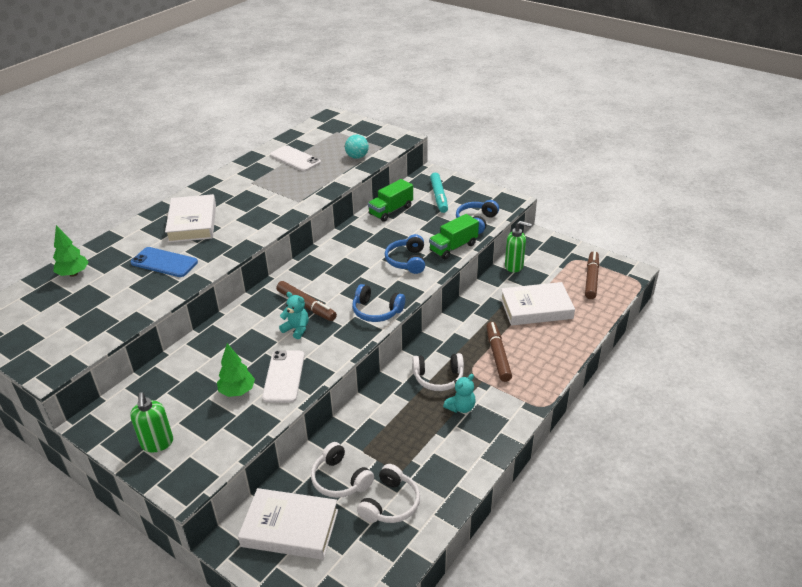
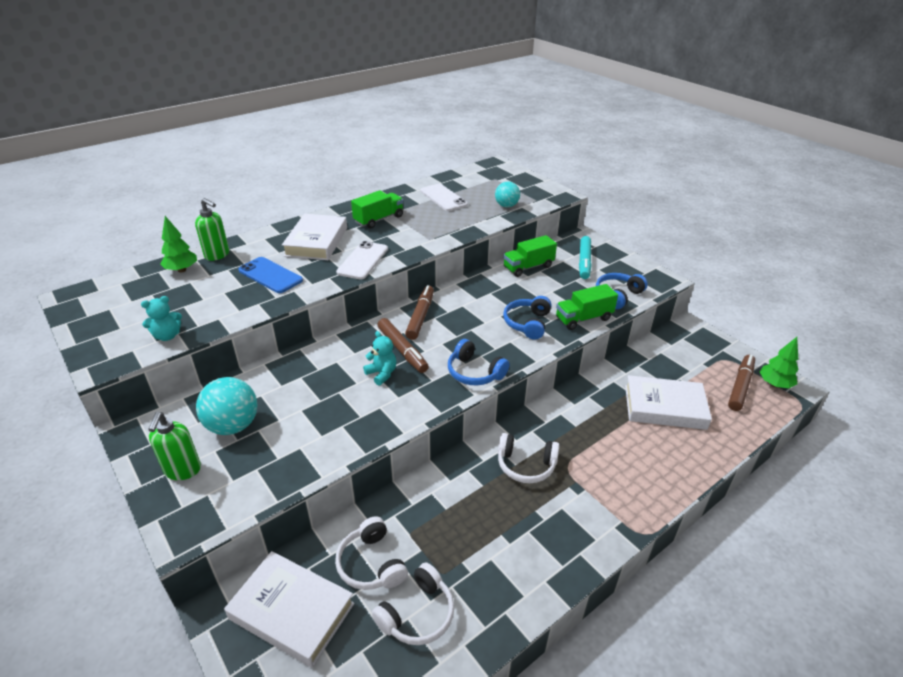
camera: 15 degrees right, 0 degrees up
(183, 399) = (233, 425): none -> turquoise ball
(237, 391) = (291, 430): green tree -> green tree (774, 384)
(242, 191) = (379, 219): none -> green truck
(284, 376) = (346, 425): white phone -> white phone (363, 260)
(461, 407) = (541, 509): turquoise teddy bear -> turquoise teddy bear (167, 336)
(497, 355) = (603, 454): brown marker -> brown marker (420, 317)
(514, 266) = (651, 353): green soap dispenser -> green soap dispenser (217, 255)

